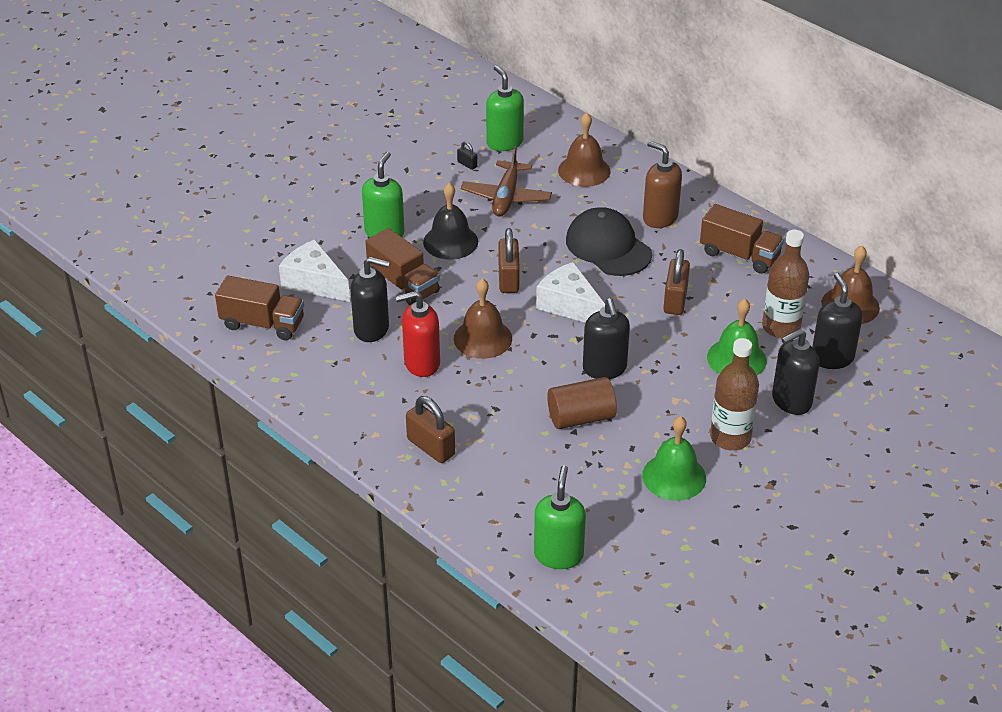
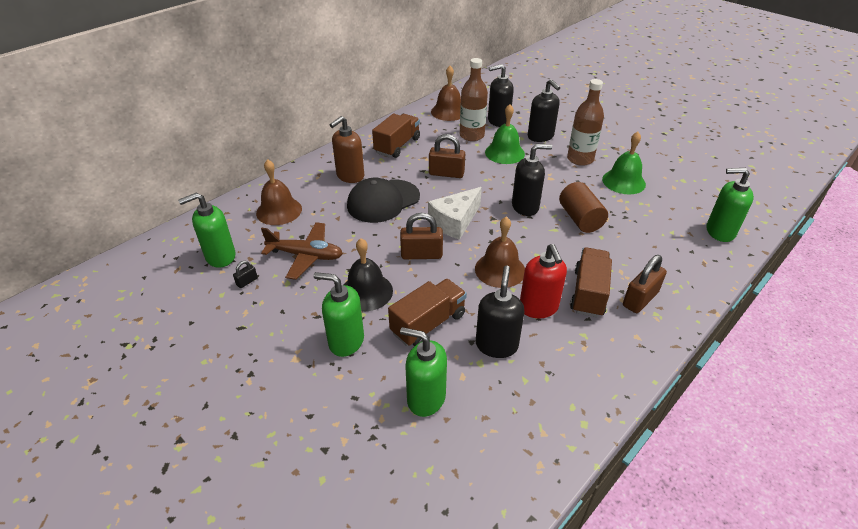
camera: 90 degrees left, 0 degrees up
(262, 324) = (498, 444): brown truck -> brown truck (588, 293)
(314, 282) = (425, 398): white cheese -> green soap dispenser

